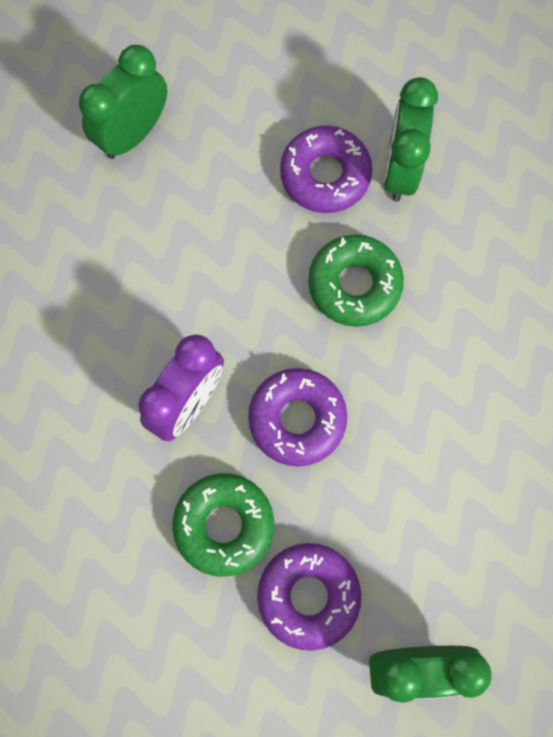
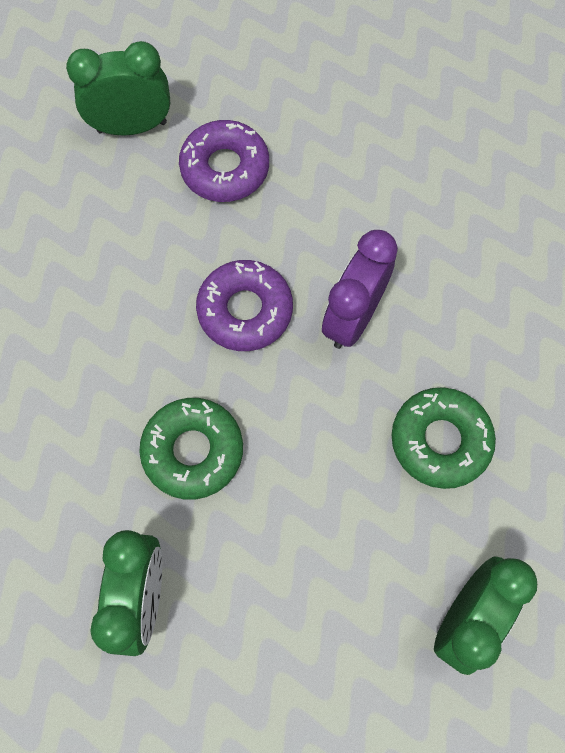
camera: 175 degrees right, 5 degrees down
(224, 525) = (305, 216): green donut -> green donut (440, 440)
(325, 175) = (231, 581): purple donut -> none

